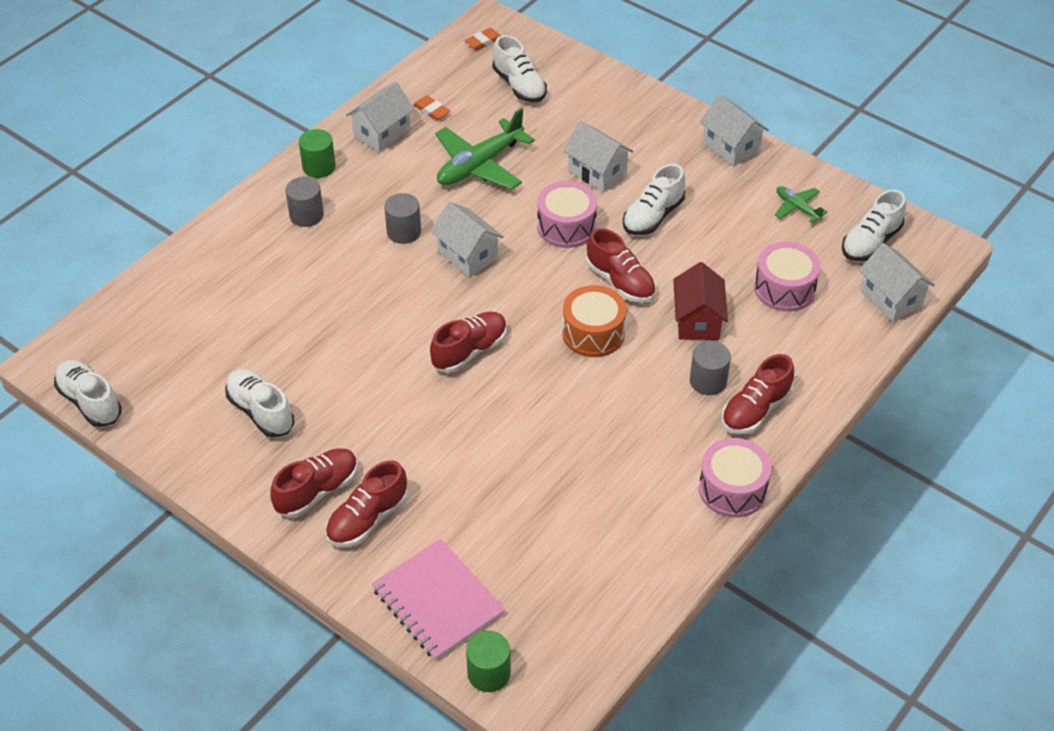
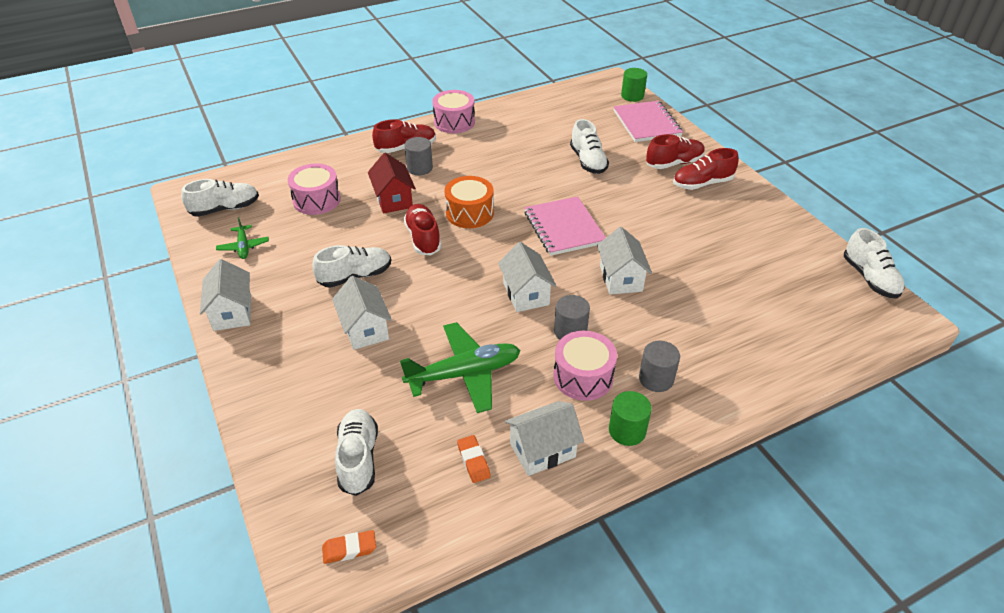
camera: 155 degrees left, 5 degrees down
(261, 412) = (732, 235): white shoe -> white shoe (588, 161)
(469, 351) = (564, 228): red shoe -> pink notebook
(566, 226) = (430, 290): pink drum -> pink drum (583, 376)
(697, 321) = (393, 199): red house -> red house turned 45 degrees counterclockwise
(891, 299) = (258, 175): white house -> white house (621, 278)

